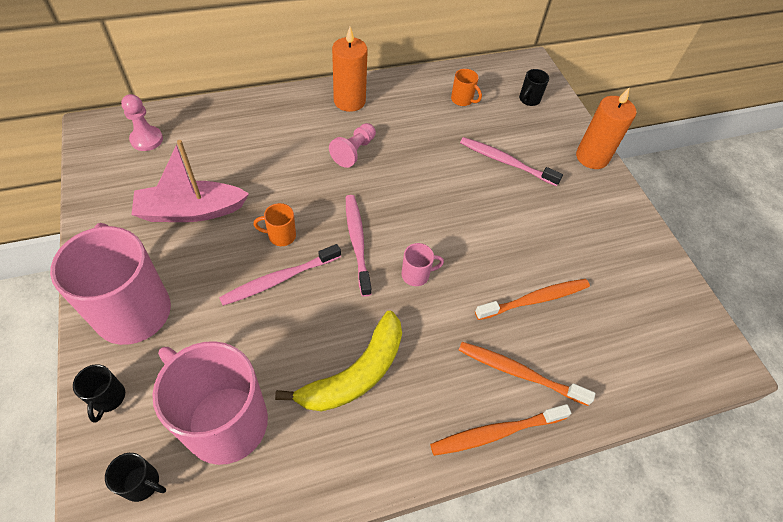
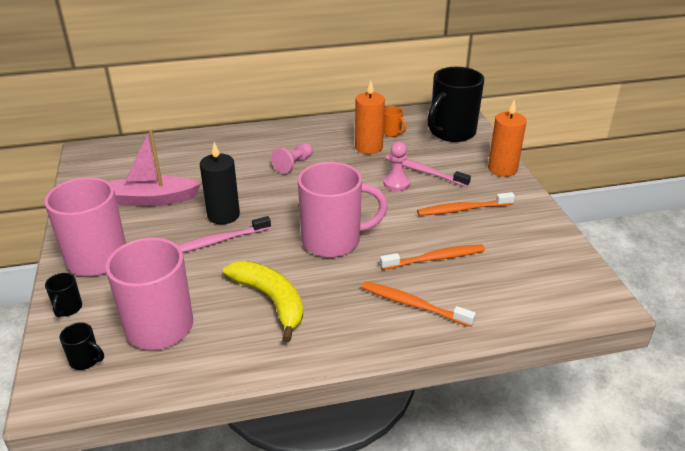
camera: 10 degrees right, 20 degrees down
(146, 139) = (126, 157): pink pawn -> pink pawn (396, 183)
(281, 236) = (223, 215): orange mug -> black candle
(349, 101) = (295, 134): orange candle -> orange candle (368, 147)
(355, 373) = (271, 300): yellow banana -> yellow banana turned 90 degrees counterclockwise
(357, 243) = (286, 220): pink toothbrush -> none
(416, 275) = (333, 241): pink mug -> pink mug, size x2.43
(496, 432) = (386, 341): orange toothbrush -> orange toothbrush (463, 209)
(529, 100) = (451, 133): black mug -> black mug, size x2.43

